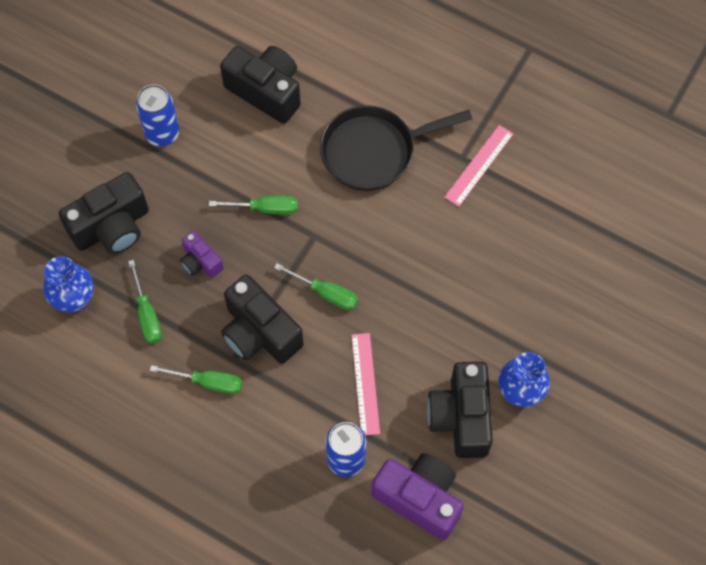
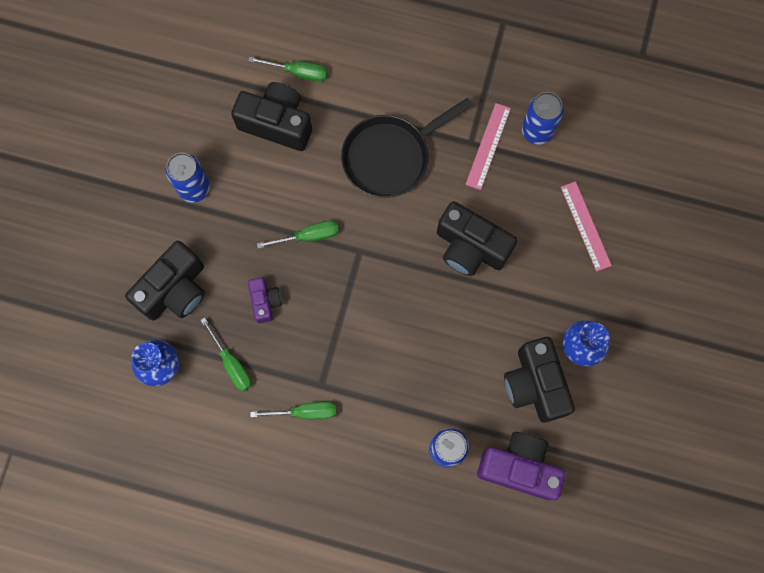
camera: 15 degrees left, 10 degrees up
(201, 262) = (265, 302): purple camera -> purple camera turned 135 degrees counterclockwise
(259, 332) = (337, 354): black camera -> black camera (470, 247)
(326, 293) = (385, 302): green screwdriver -> green screwdriver (298, 72)
(365, 383) = (443, 376): pink ruler -> pink ruler (585, 226)
(535, 163) = (537, 131): none -> blue can

